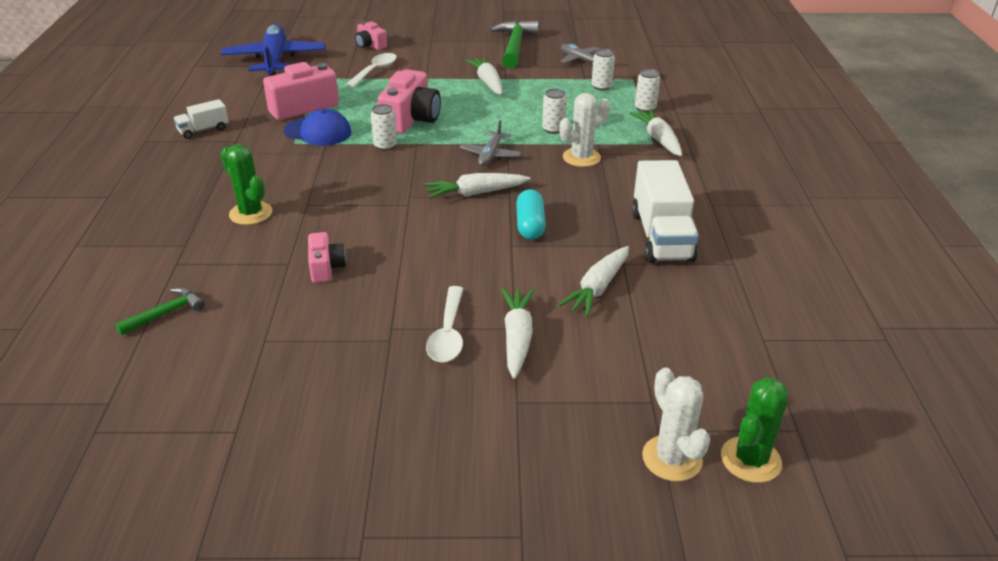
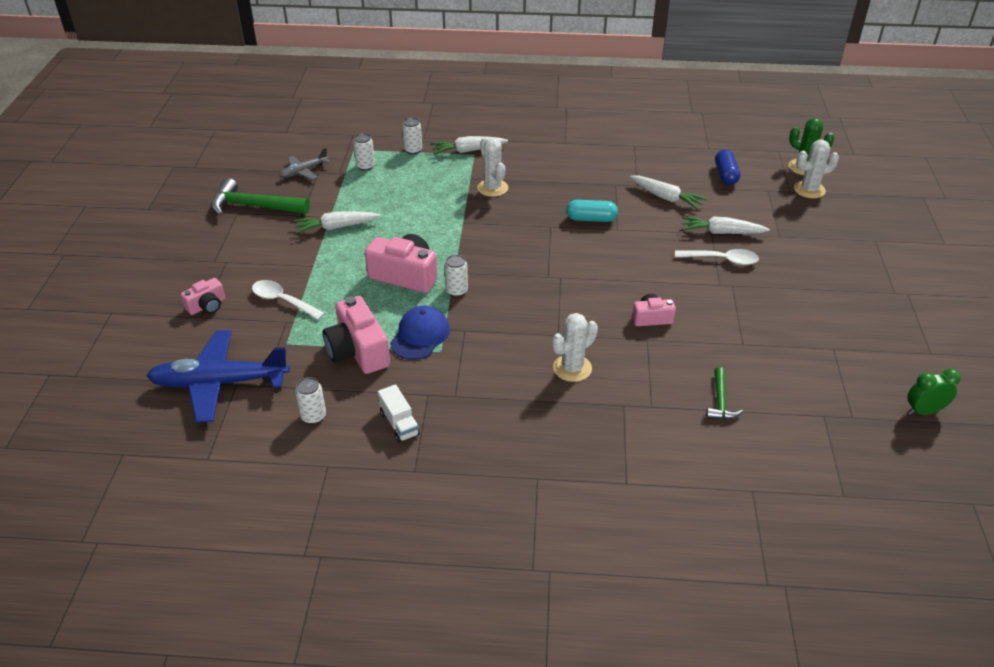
camera: 85 degrees left, 5 degrees up
(73, 518) = (924, 411): none -> green clock
(166, 313) = (720, 401): green hammer -> green hammer turned 135 degrees counterclockwise
(251, 213) = (572, 368): green cactus -> white cactus
(475, 193) = (544, 242): white carrot -> none
(490, 155) = (482, 232): grey plane -> none
(553, 129) = (442, 197): white can -> white can (313, 416)
(661, 236) = (605, 167): white truck -> none
(683, 354) = (725, 175): none -> blue capsule

